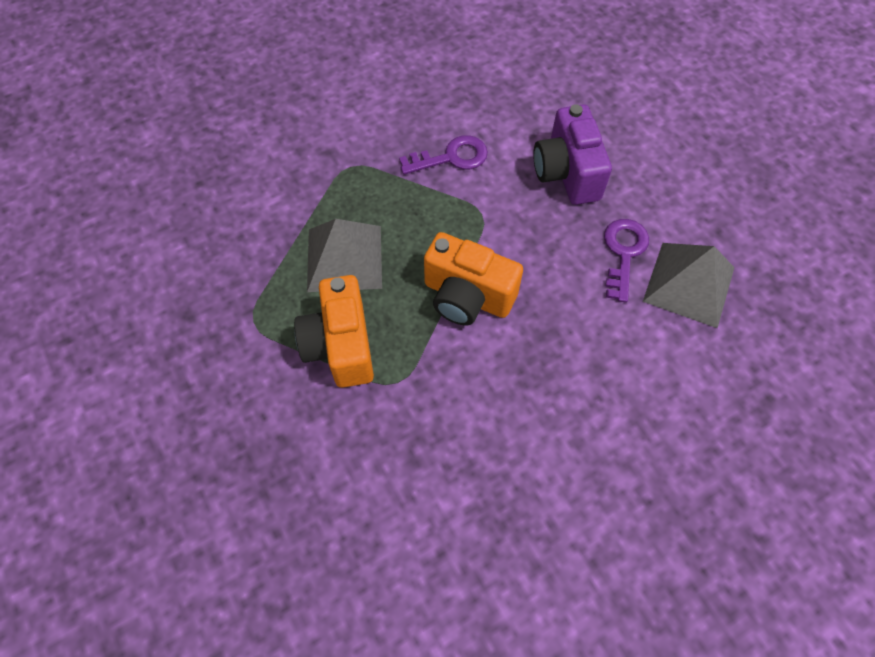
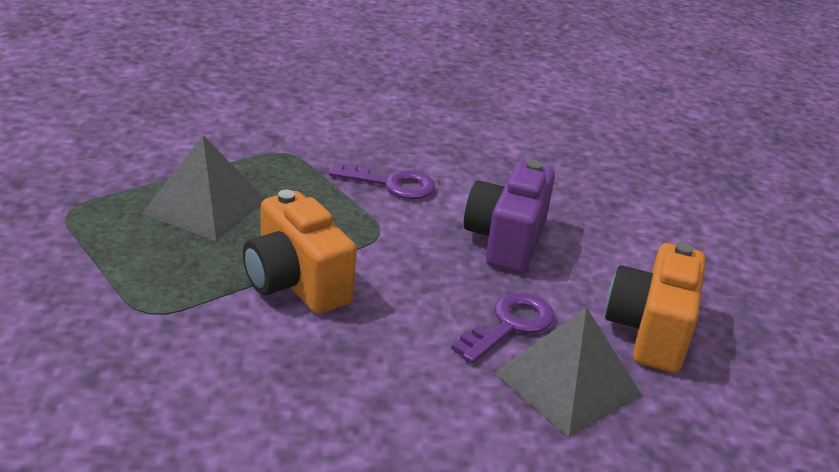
camera: 25 degrees right, 30 degrees down
(340, 345) = (127, 262): orange camera -> orange camera (650, 332)

